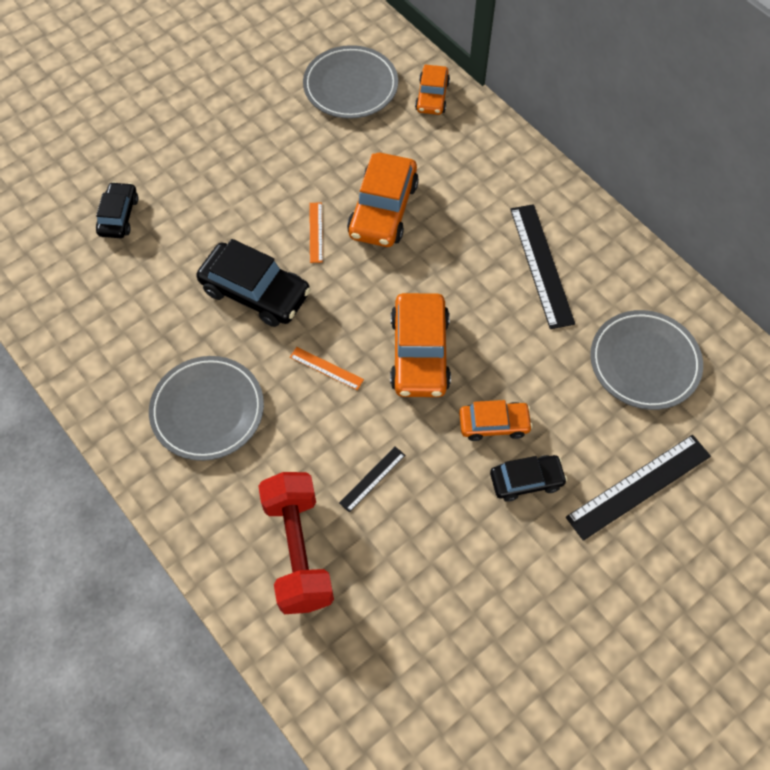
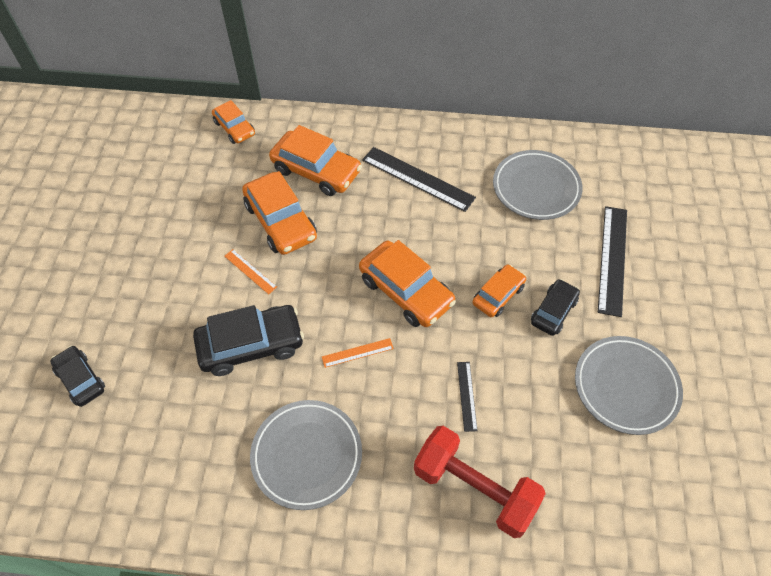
camera: 45 degrees left, 5 degrees down
(350, 86) = (169, 160): grey plate -> grey plate (626, 386)
(460, 188) = (316, 171): none -> orange car

